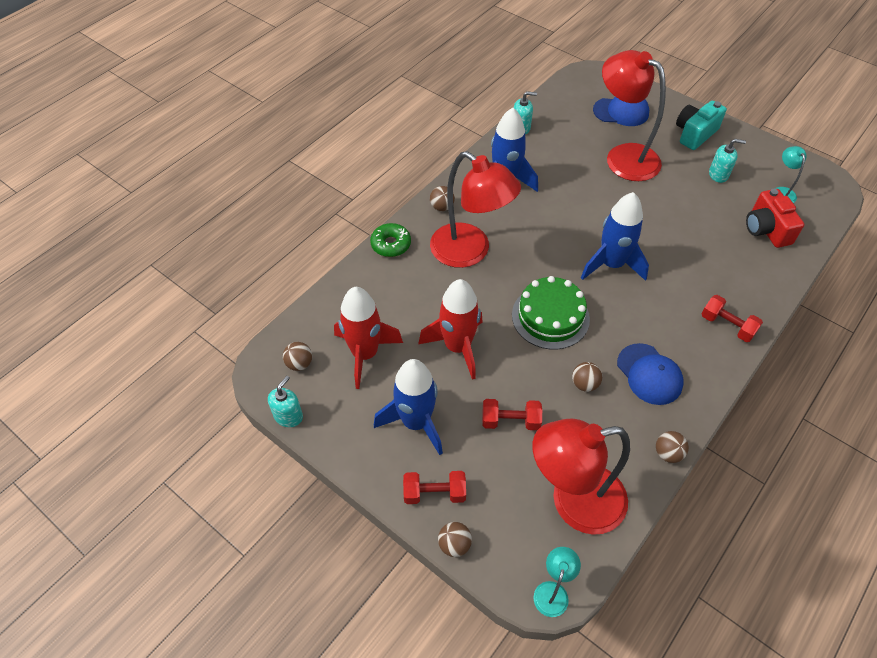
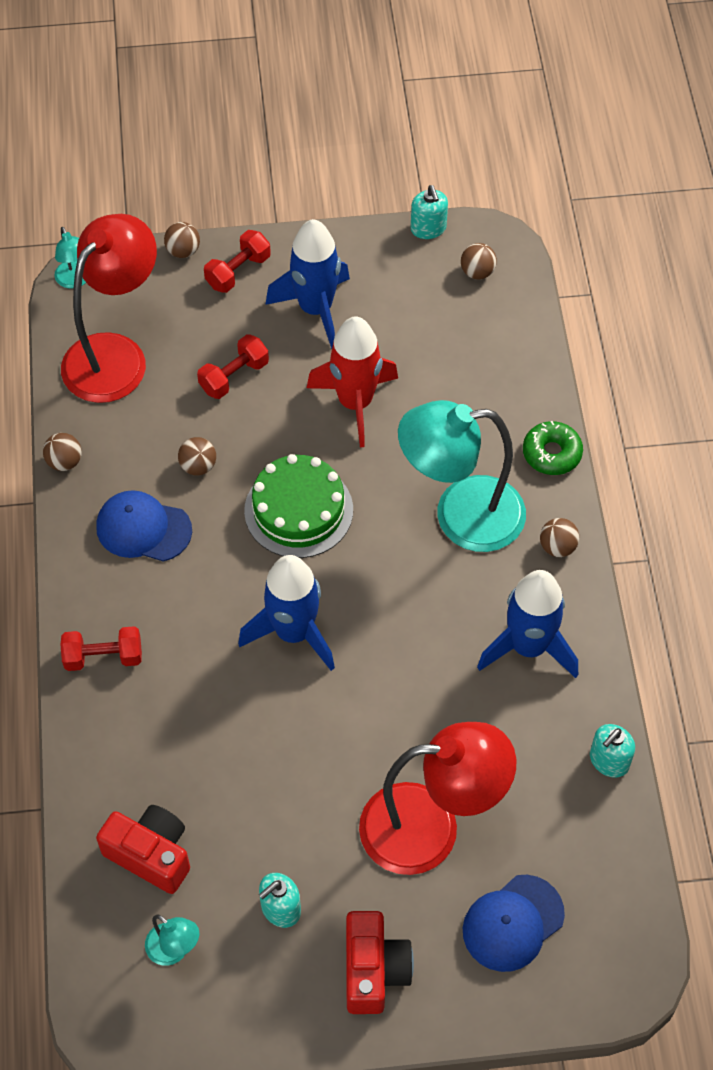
camera: 135 degrees right, 5 degrees up
(365, 354) = (431, 327): red rocket -> none
(470, 252) = (460, 516): red lamp -> turquoise lamp
(694, 134) = (374, 970): turquoise camera -> red camera

